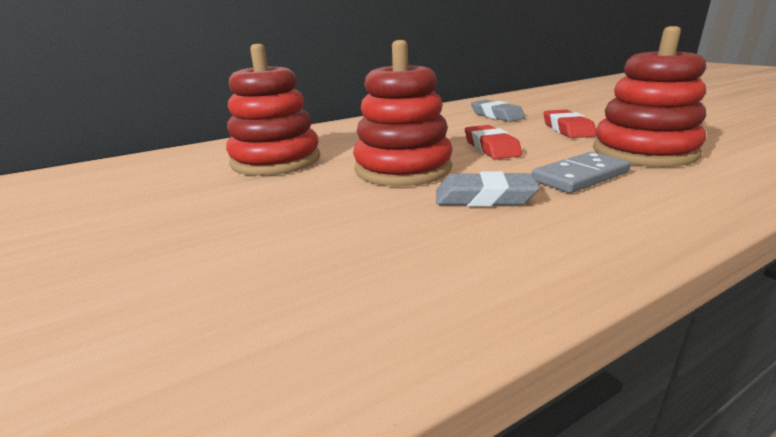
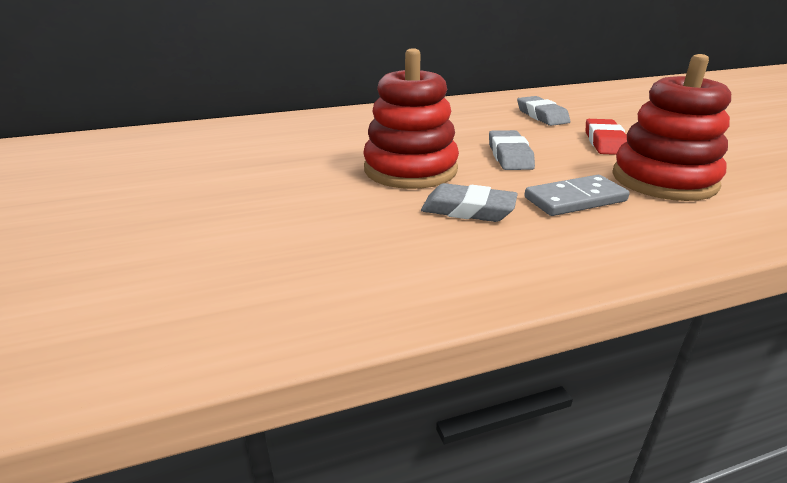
camera: 10 degrees right, 5 degrees up
(276, 161) = (298, 146): red stacking toy -> none
(491, 148) = (509, 156): red eraser -> grey eraser

